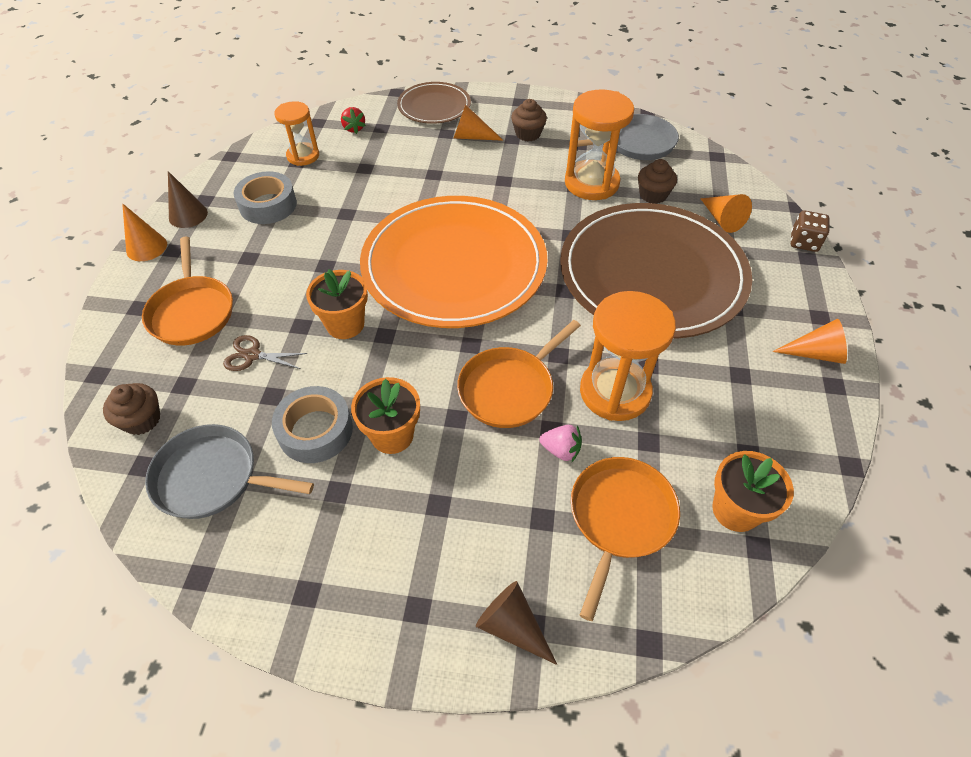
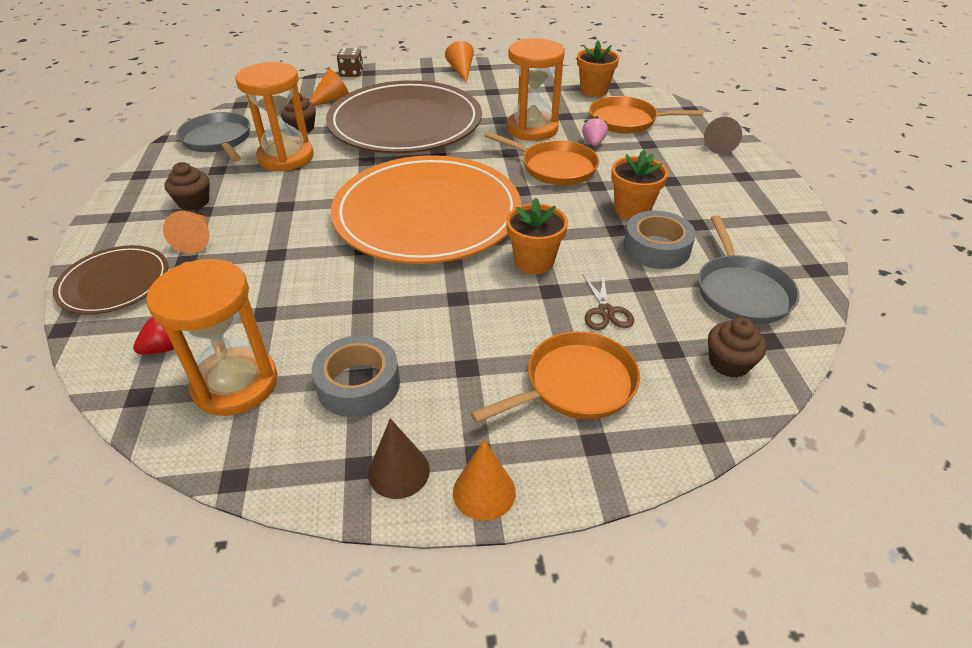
camera: 105 degrees left, 10 degrees down
(303, 156) = (235, 384): orange hourglass -> orange hourglass, size x1.63

